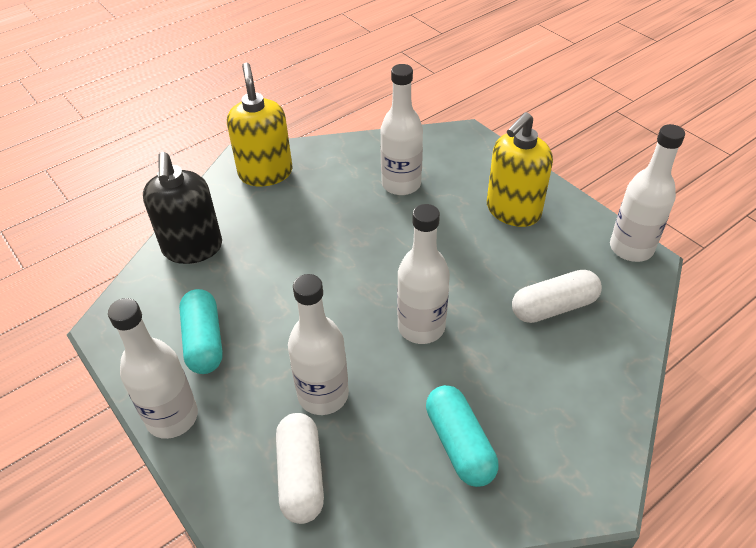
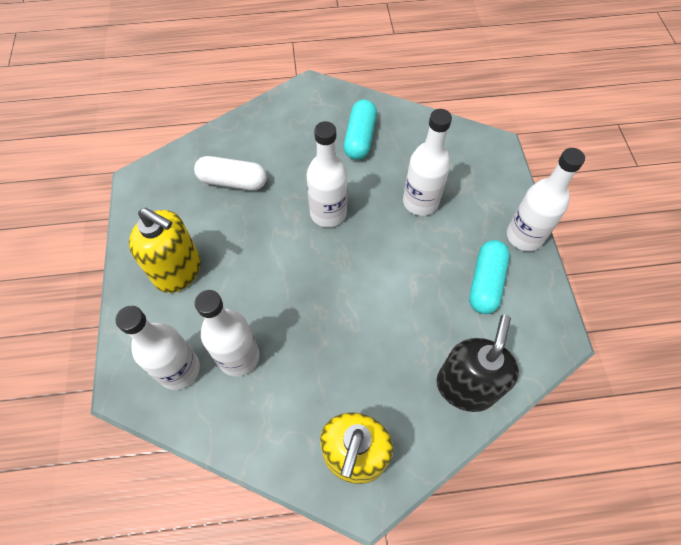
camera: 150 degrees left, 15 degrees up
(301, 475) = (457, 165): white capsule -> none
(513, 211) = (178, 271): yellow soap dispenser -> yellow soap dispenser turned 45 degrees clockwise
(631, 248) = (136, 193): white bottle -> white bottle (179, 369)

